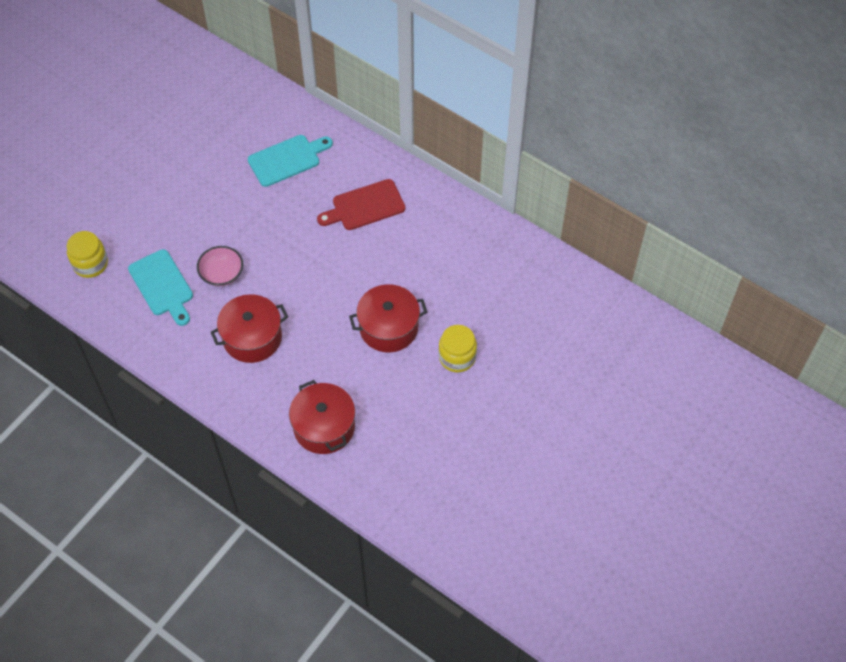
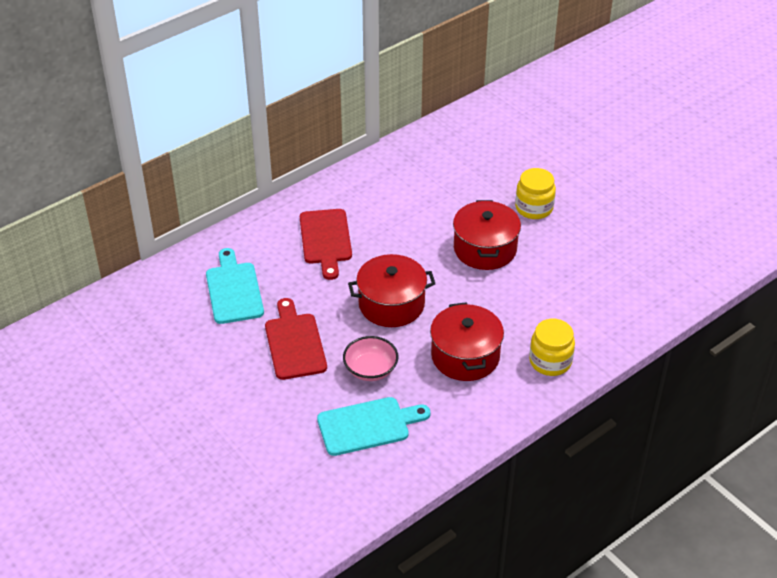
camera: 75 degrees left, 15 degrees down
(90, 264) = (309, 493): yellow jar -> yellow jar (550, 361)
(238, 215) = (294, 343): none -> red cutting board
(324, 427) = (592, 316): red pot -> red pot (391, 304)

